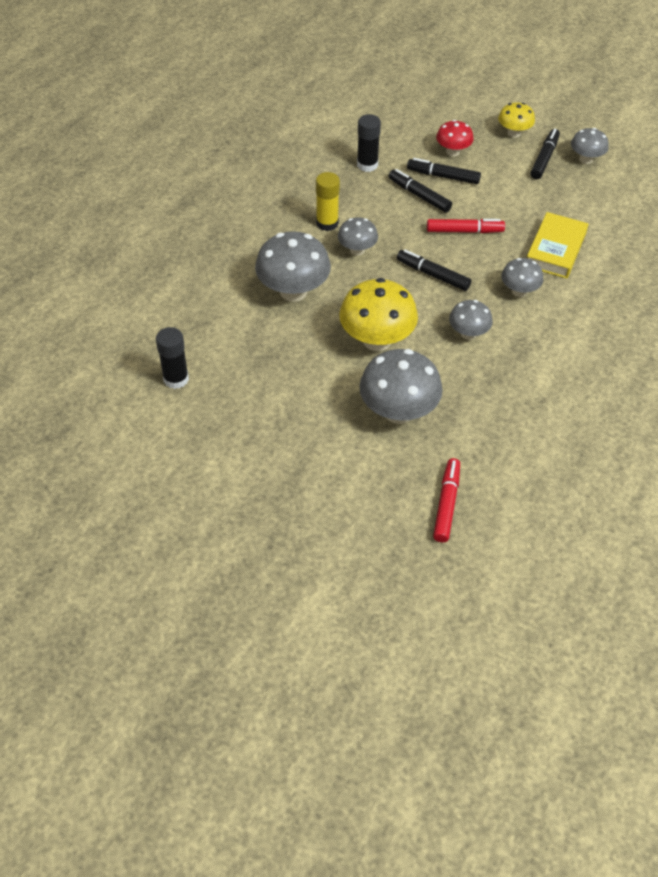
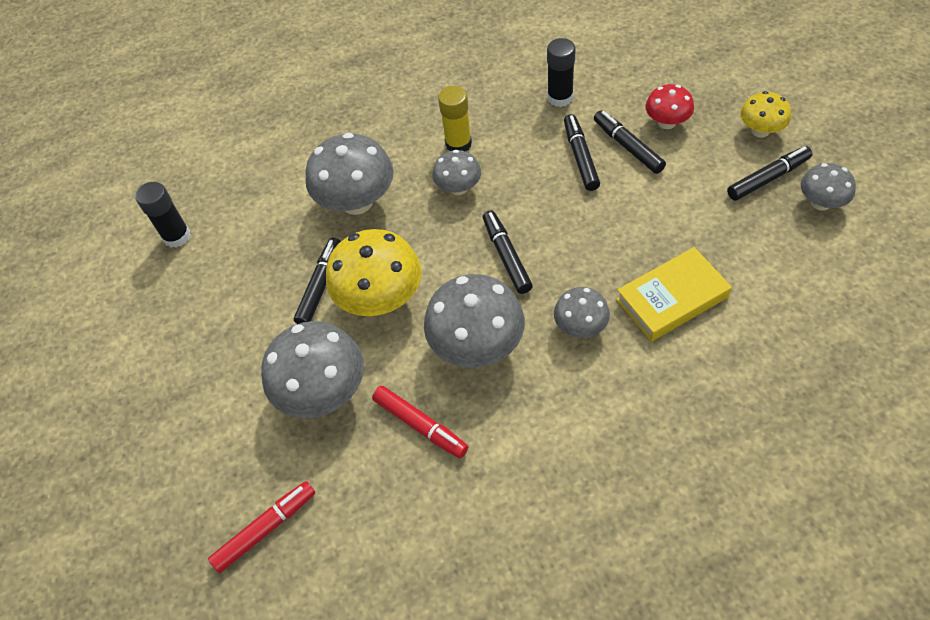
camera: 45 degrees right, 5 degrees up
(325, 354) = (320, 286): none -> black marker
(464, 231) = (589, 222): red marker -> red marker (420, 425)
(468, 333) = (477, 345): grey mushroom -> grey mushroom, size x1.78

